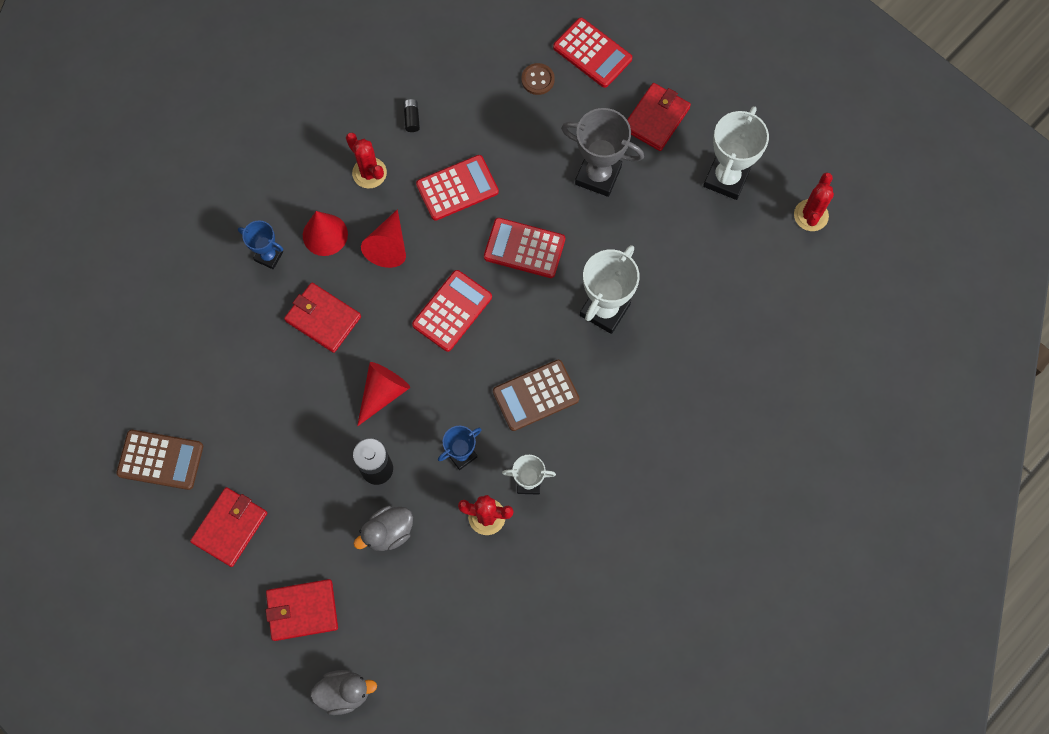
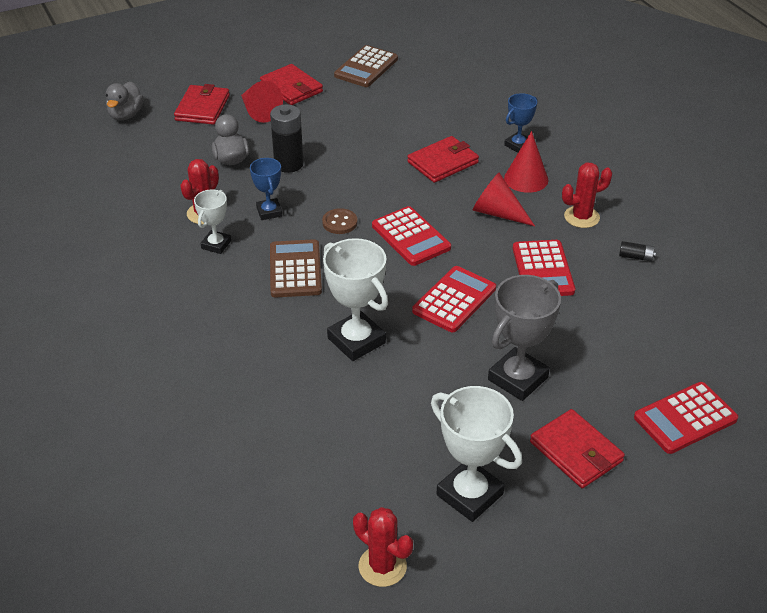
camera: 110 degrees right, 30 degrees down
(383, 393) = (354, 180): red cone -> red cone (259, 111)
(538, 80) = (659, 361): brown button -> brown button (340, 222)

